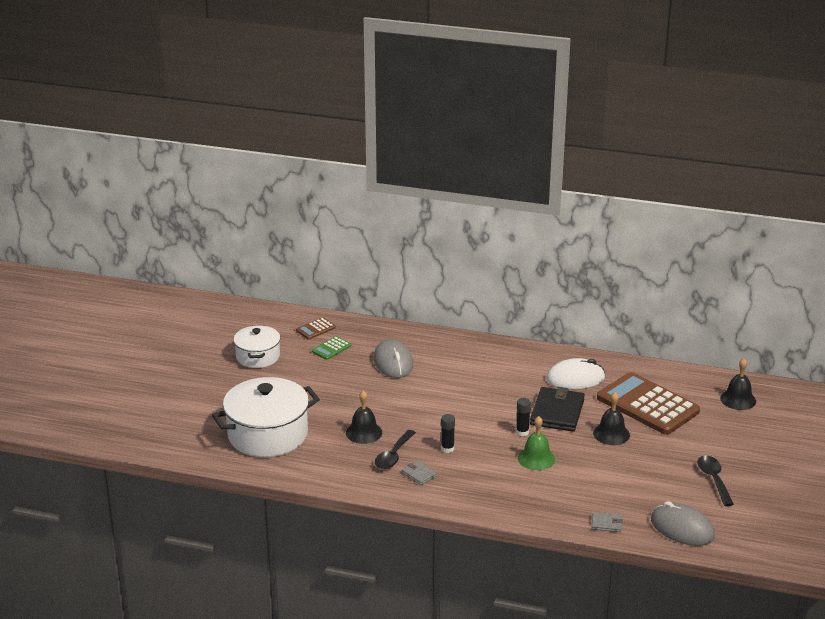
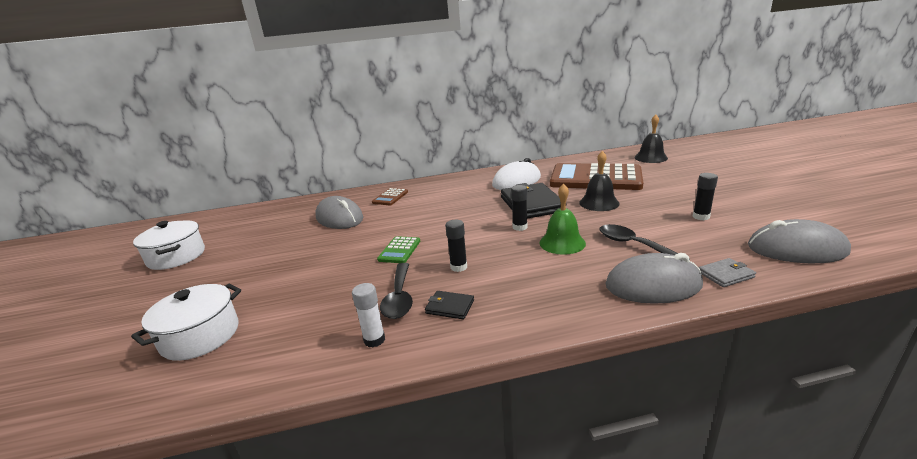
camera: 25 degrees left, 5 degrees down
(267, 435) = (200, 336): white pot -> white pot, size x0.59
(316, 329) = (243, 218): brown calculator -> brown calculator (390, 197)
(331, 348) = (266, 226): green calculator -> green calculator (399, 250)
(363, 476) = (374, 340): none -> white glue stick
(364, 432) = (343, 286): black bell -> none
(419, 474) = (449, 307): grey wallet -> black wallet
(553, 511) = (653, 285): none -> grey mouse
(666, 479) = (701, 217): none -> black glue stick
(713, 479) = (735, 203): black spoon -> black spoon (633, 245)

